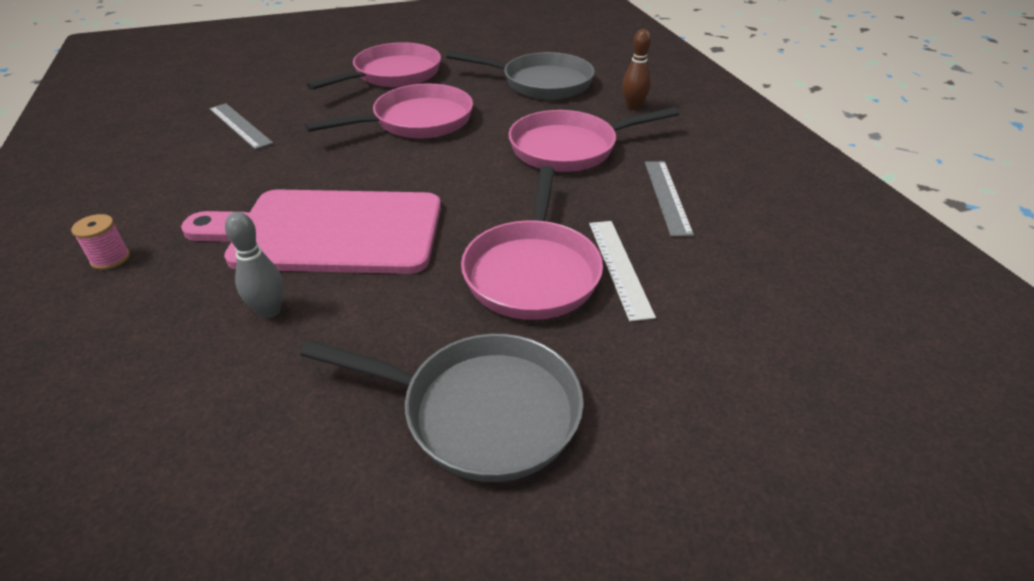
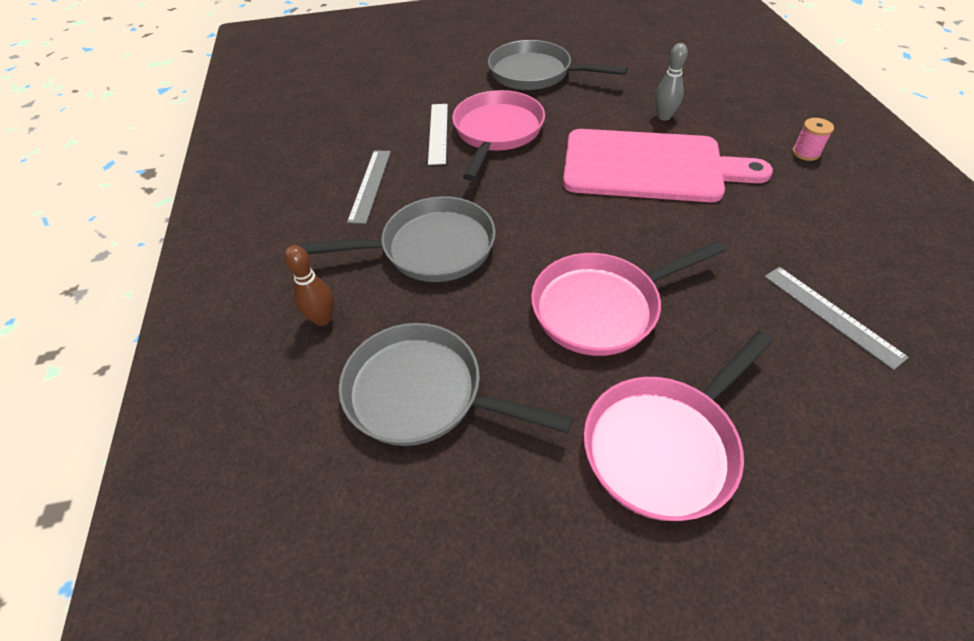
camera: 170 degrees left, 10 degrees up
(569, 148) = (431, 248): pink pan -> grey pan

